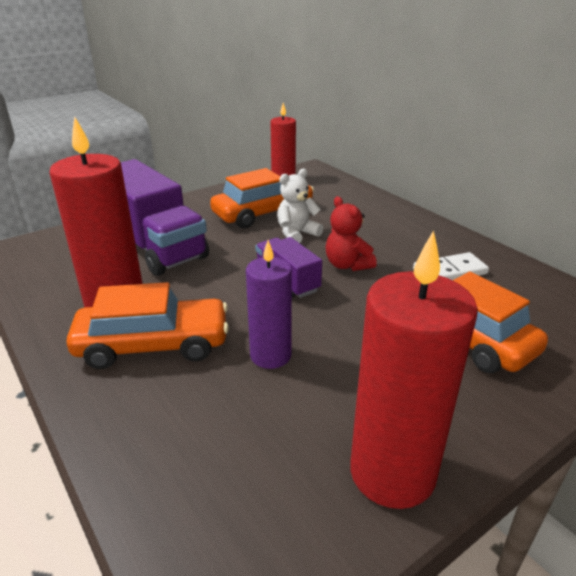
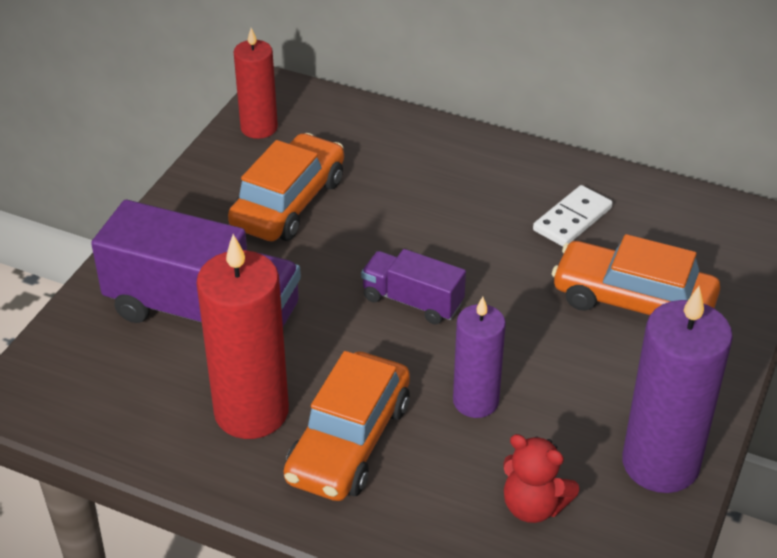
camera: 30 degrees left, 10 degrees up
(153, 345) = (349, 441): orange car -> orange car turned 150 degrees clockwise
(297, 234) = (362, 224): white teddy bear -> none
(347, 265) = (459, 252): red teddy bear -> red teddy bear (533, 506)
(392, 472) = (660, 463): red candle -> purple candle

